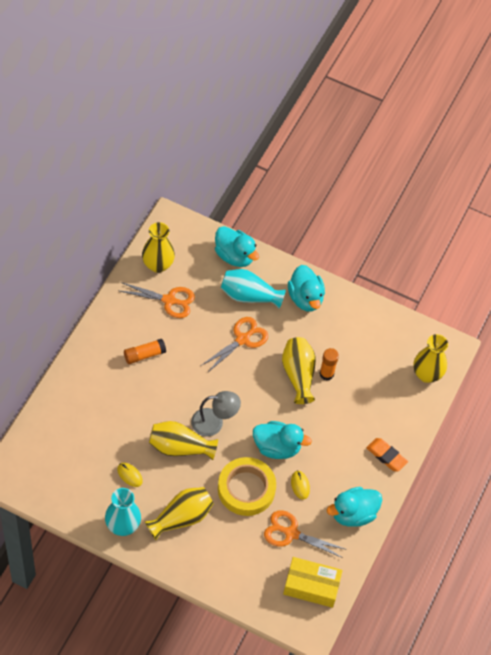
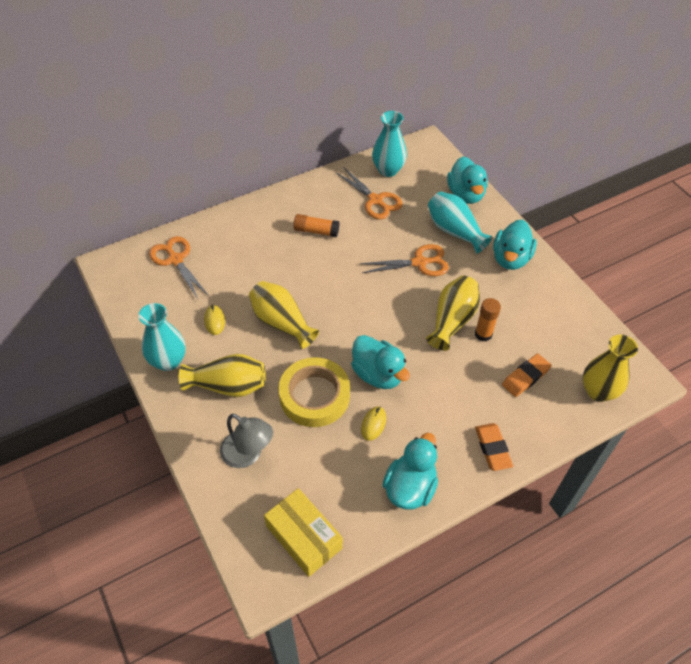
camera: 40 degrees right, 5 degrees down
(158, 265) = (388, 170): yellow vase -> turquoise vase
(214, 422) = (333, 318): grey lamp -> grey lamp (248, 454)
(291, 533) = (326, 467): orange scissors -> orange scissors (175, 260)
(353, 514) = (410, 487): turquoise duck -> turquoise duck turned 105 degrees clockwise
(375, 391) = (525, 377): none -> orange eraser

